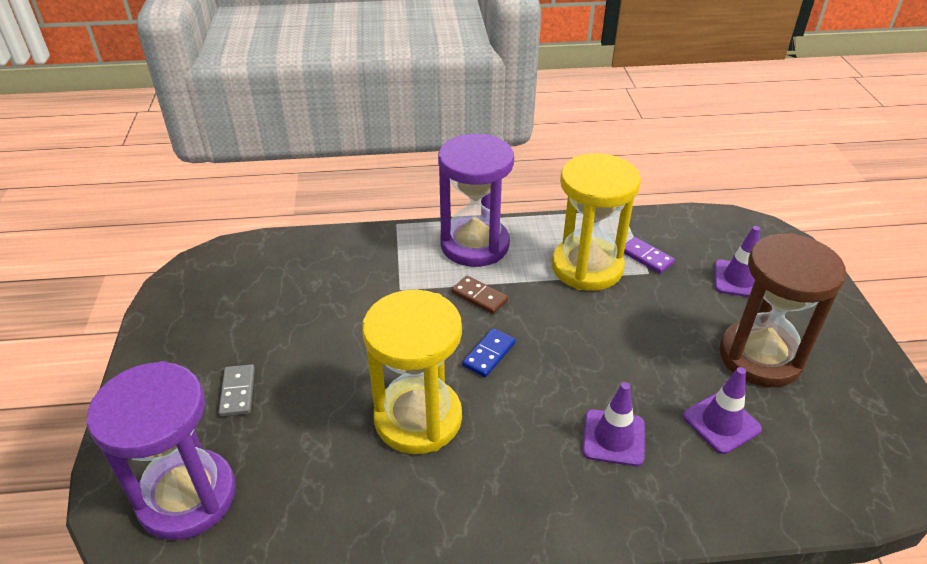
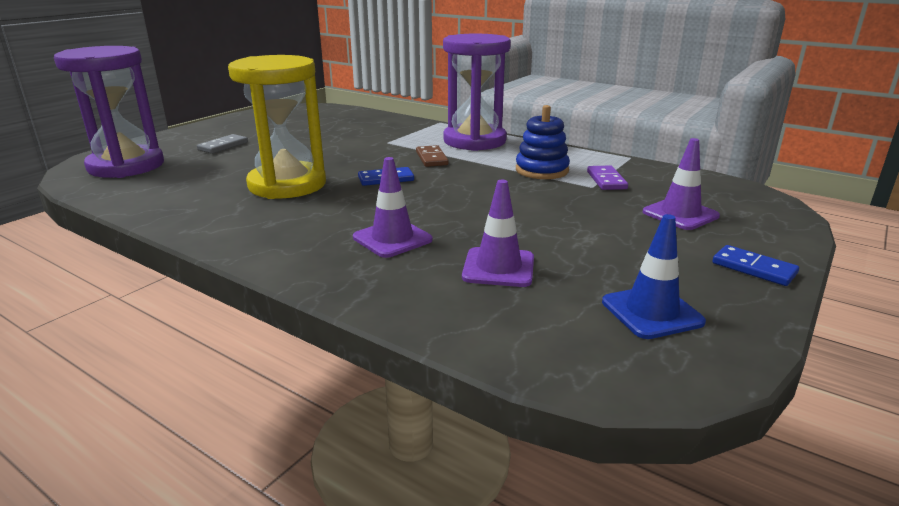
camera: 40 degrees right, 15 degrees down
(587, 267) = (542, 170): yellow hourglass -> blue stacking toy
(760, 357) = (614, 254): brown hourglass -> none
(838, 323) = (753, 268): none -> blue domino
(845, 408) = (651, 312): none -> blue traffic cone

